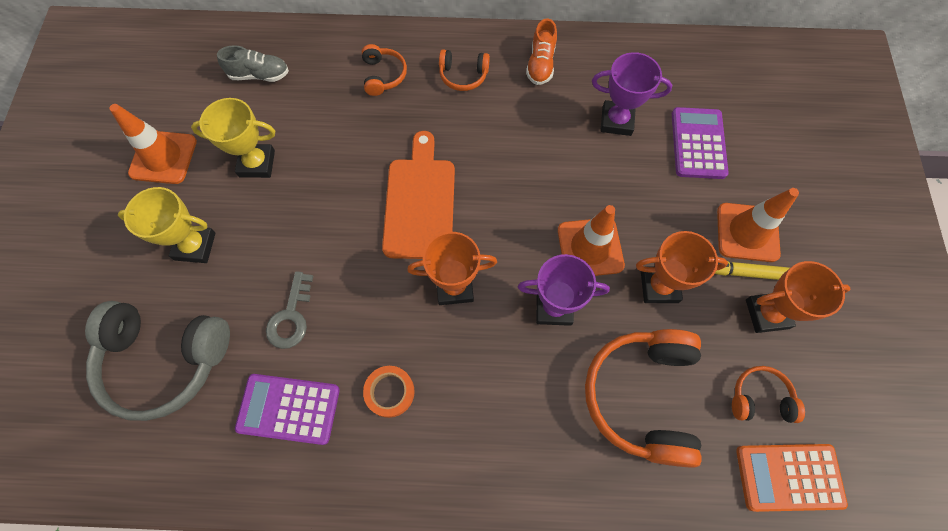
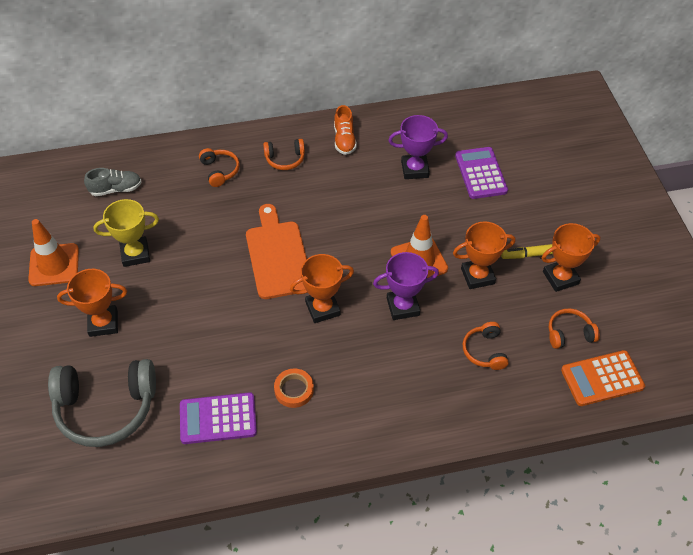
camera: 15 degrees left, 15 degrees down
(195, 246) = (103, 323): yellow trophy -> orange trophy
(291, 316) = (199, 355): grey key -> none
(642, 396) = (484, 351): orange headphones -> orange headphones, size x0.49
(747, 232) = (532, 227): orange traffic cone -> none

